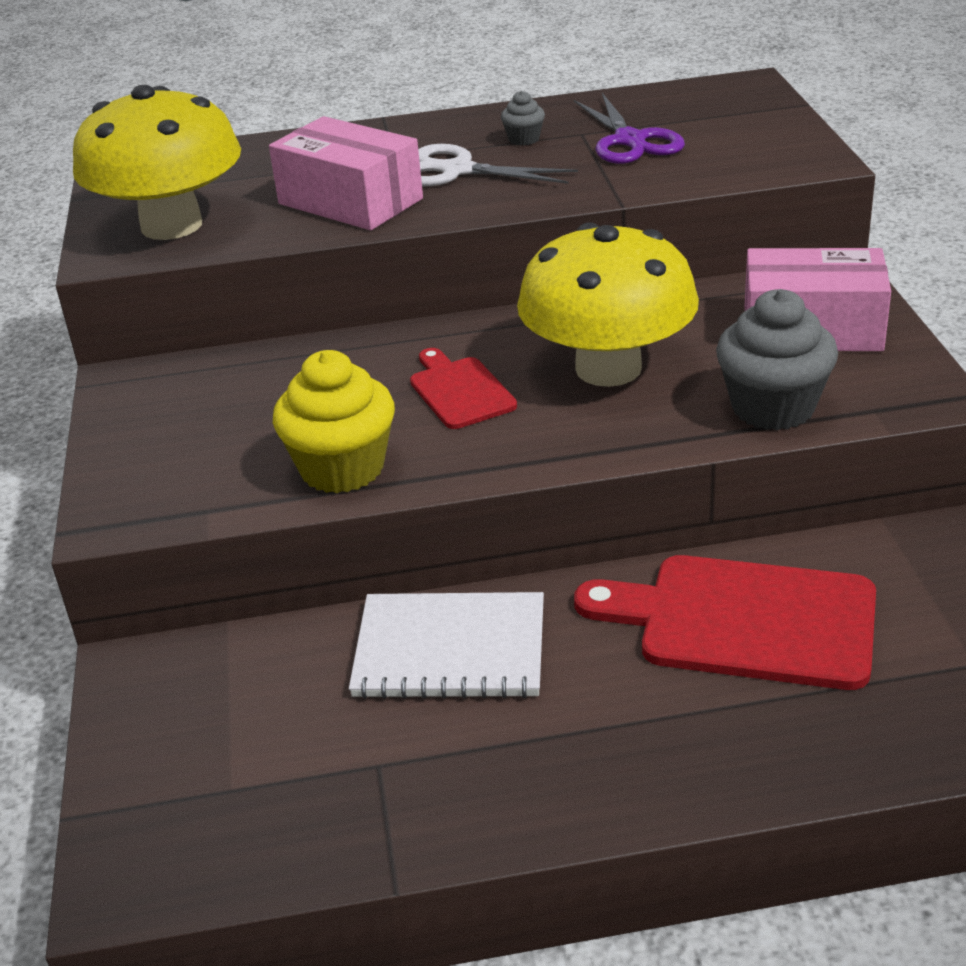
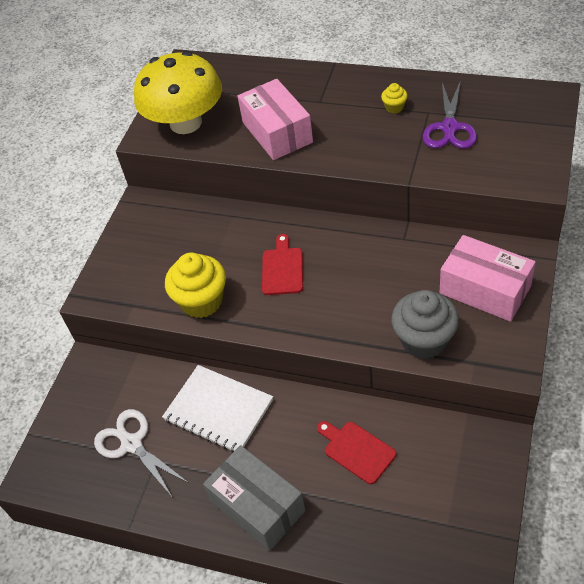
camera: 30 degrees right, 15 degrees up
(457, 171) = (344, 124): white scissors -> white scissors (132, 444)
(524, 139) = (394, 107): grey cupcake -> yellow cupcake
(608, 368) = (362, 280): yellow mushroom -> none
(630, 758) = (257, 506): none -> grey box
(744, 621) = (357, 450): red cutting board -> red cutting board, size x0.54

